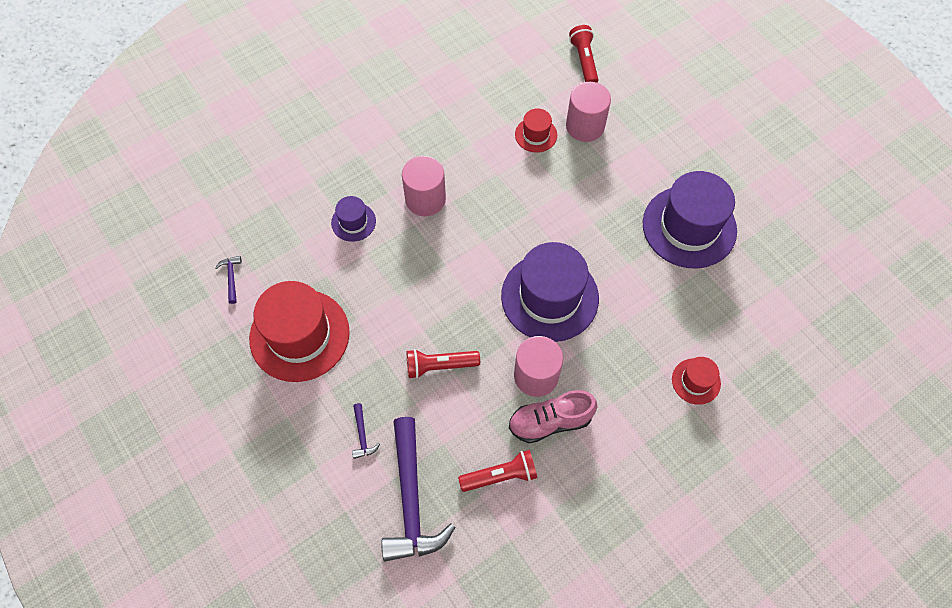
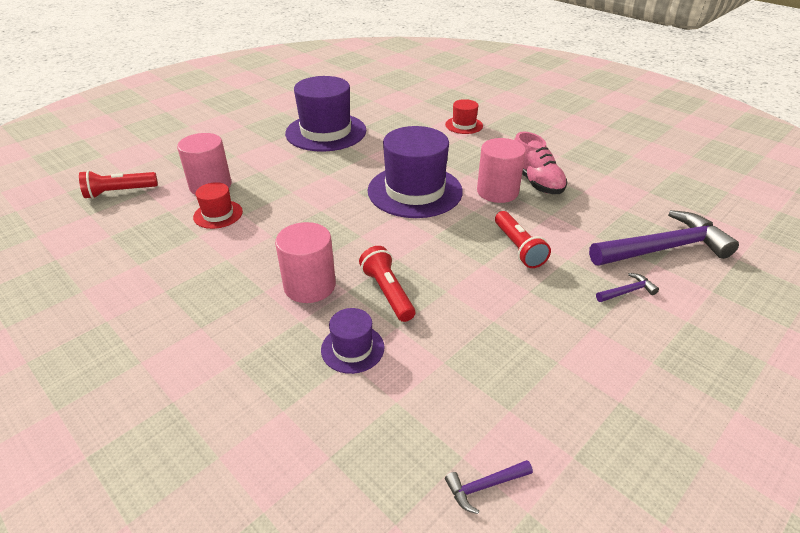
camera: 100 degrees left, 25 degrees down
(299, 335) = (540, 372): red hat -> none
(500, 476) = (600, 201): red flashlight -> red flashlight (388, 292)

